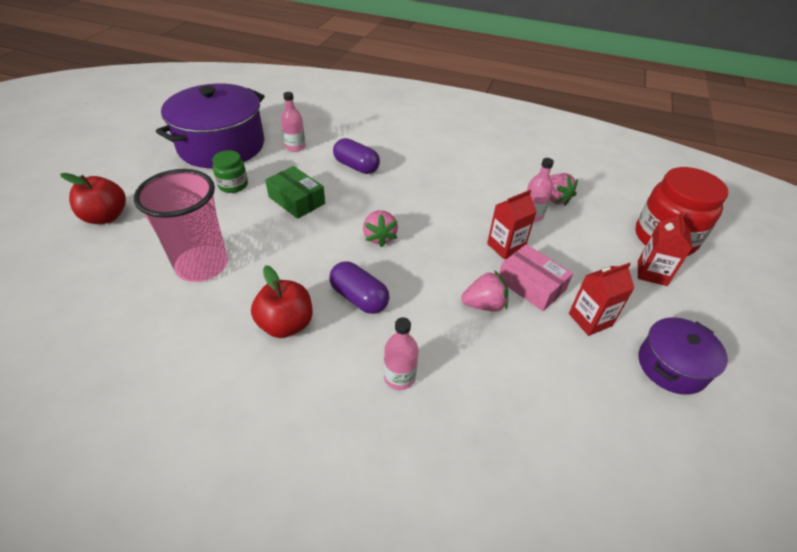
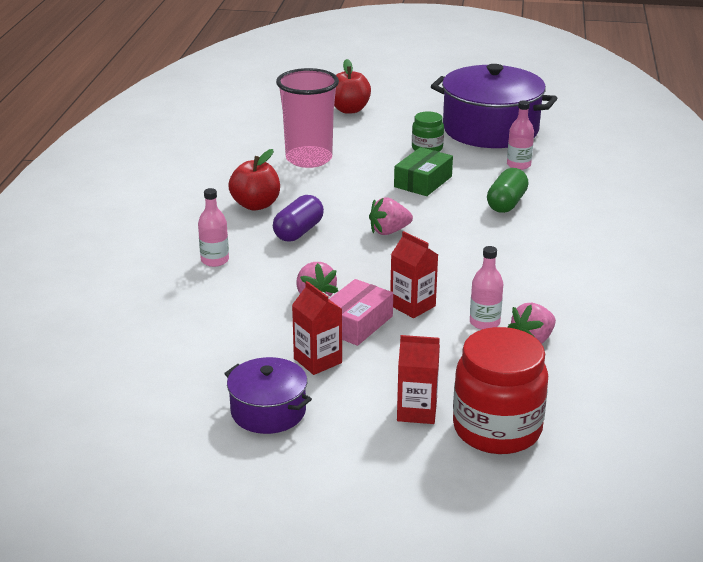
camera: 80 degrees right, 15 degrees down
(356, 166) = (506, 203): purple capsule -> green capsule

